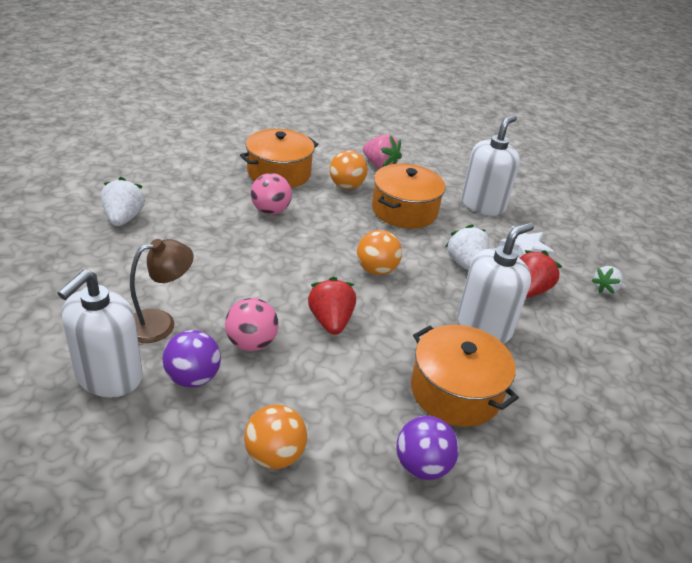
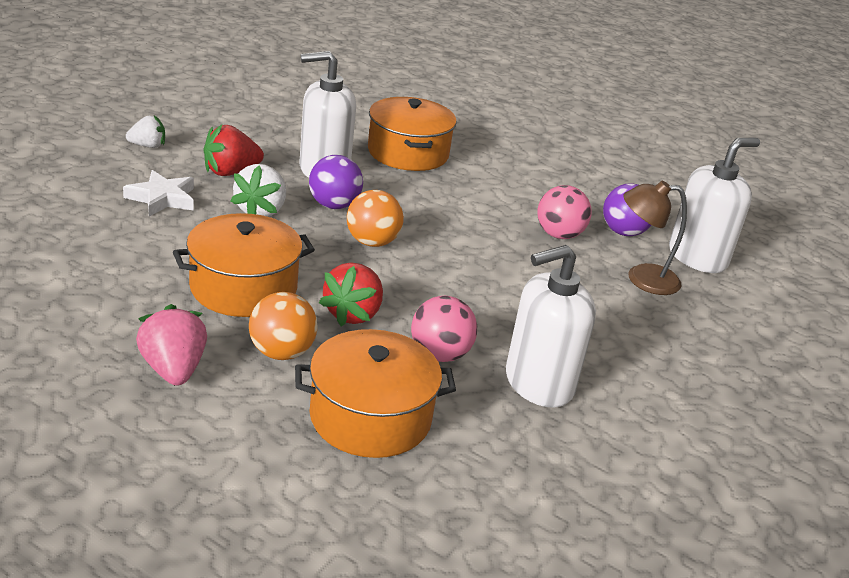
camera: 150 degrees left, 5 degrees down
(124, 218) = (663, 417): white strawberry -> none
(274, 455) = (579, 176): orange ball -> none
(330, 321) = (469, 223): red strawberry -> red strawberry (353, 314)
(422, 466) = (478, 139): purple ball -> purple ball (334, 205)
(482, 205) = (118, 254): white soap dispenser -> white soap dispenser (538, 383)

